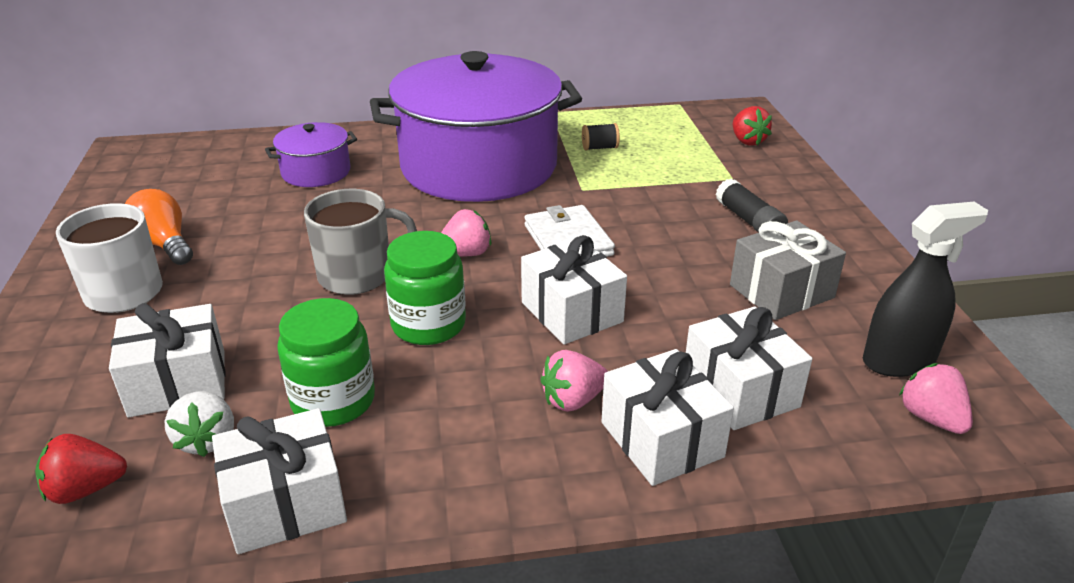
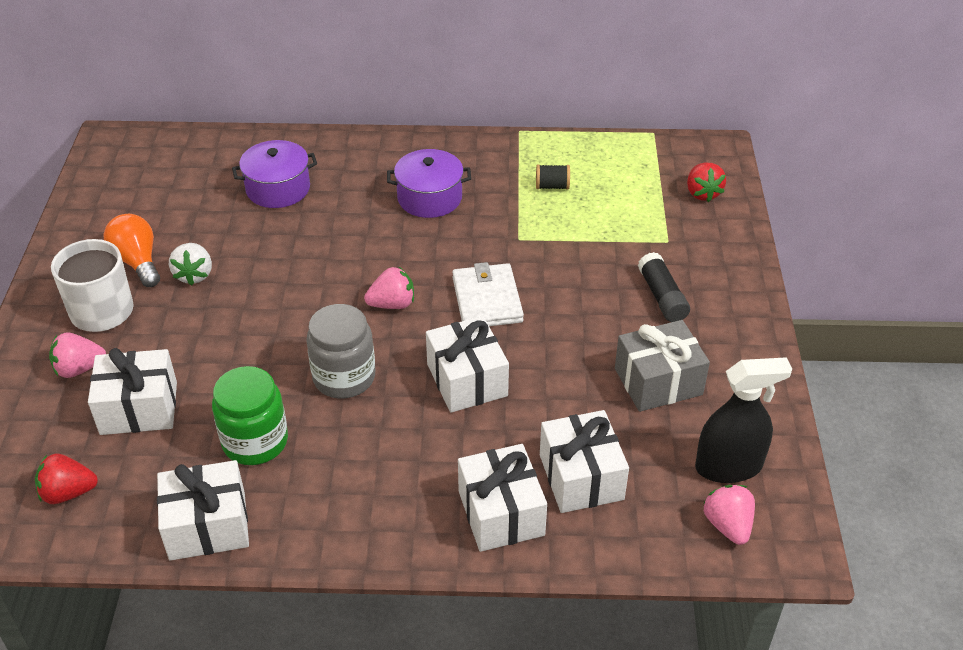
camera: 10 degrees right, 10 degrees up
(207, 440) = (156, 463): white strawberry -> white strawberry (194, 275)
(358, 275) = (295, 317): grey mug -> none
(428, 325) = (344, 377): green jar -> grey jar
(479, 166) = (429, 198): purple pot -> purple pot, size x0.43
(573, 400) = (442, 467): pink strawberry -> pink strawberry (79, 369)

